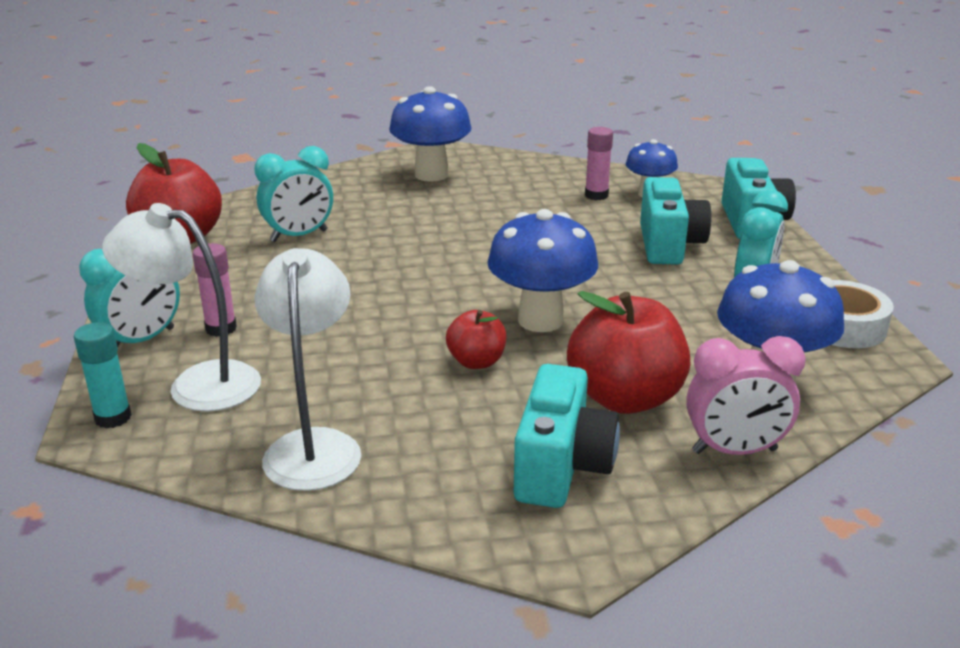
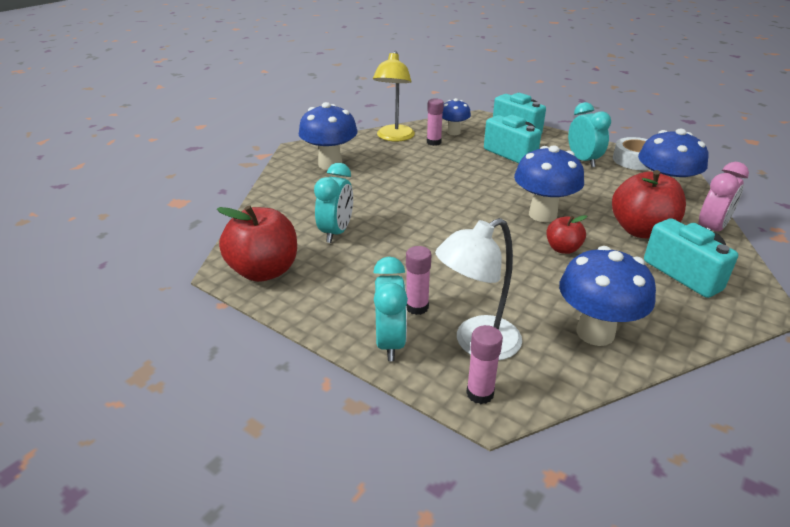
camera: 45 degrees left, 5 degrees up
(113, 418) = (480, 393): turquoise glue stick -> pink glue stick
(314, 446) = (595, 333): white lamp -> blue mushroom
(561, 173) = (394, 137): none -> yellow lamp

